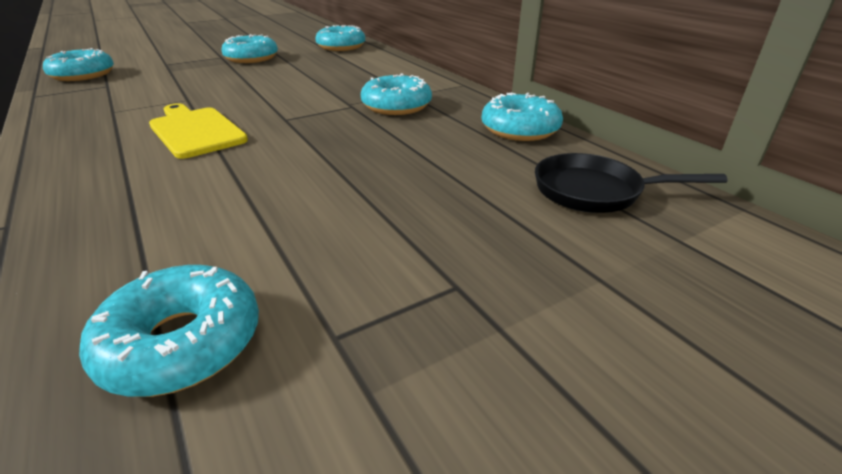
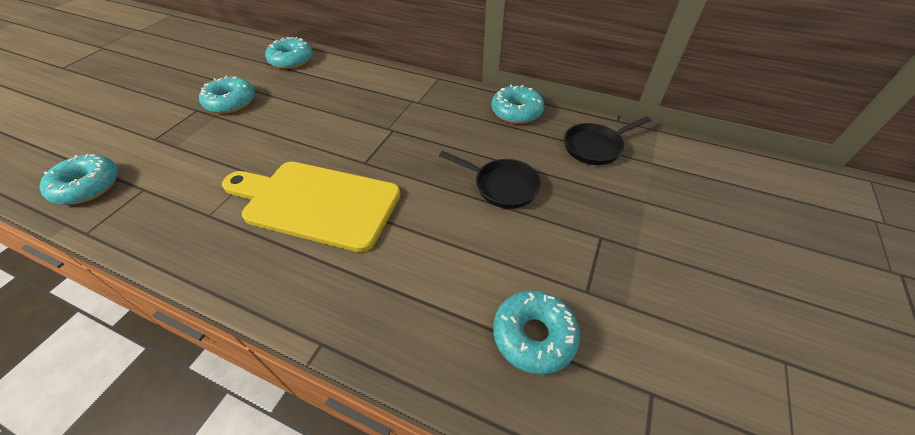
camera: 35 degrees left, 15 degrees up
(195, 131) = (316, 203): yellow cutting board -> yellow cutting board, size x1.58
(396, 106) = (422, 118): turquoise donut -> none
(396, 182) = (502, 186): none -> black pan

